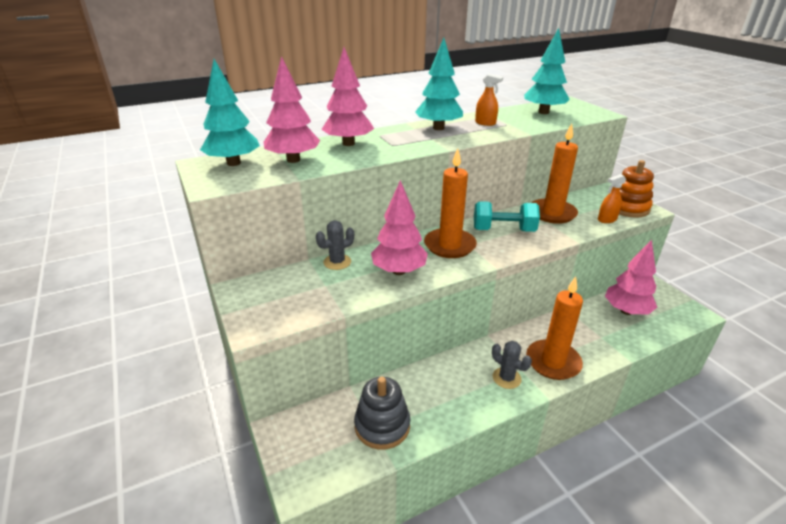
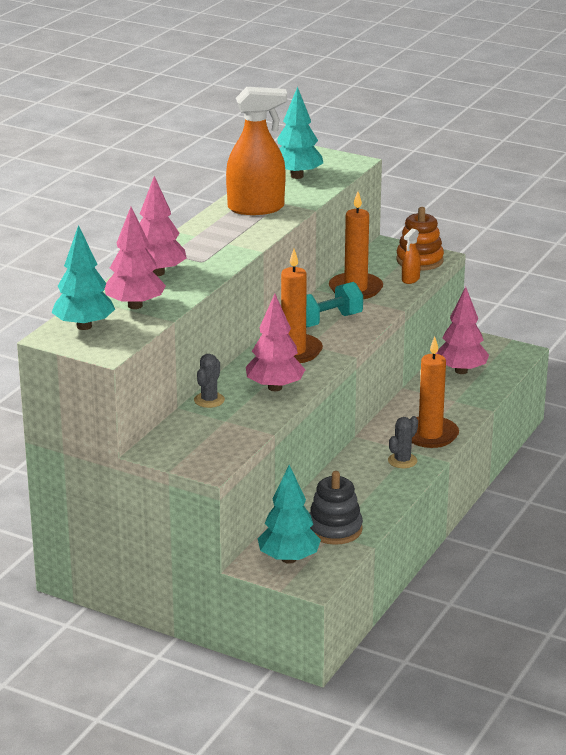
camera: 35 degrees left, 5 degrees down
(438, 128) = (218, 228): turquoise tree -> turquoise tree (289, 559)
(485, 123) = (256, 208): orange spray bottle -> orange spray bottle, size x2.25
(506, 378) = (402, 461): grey cactus -> grey cactus turned 60 degrees counterclockwise

